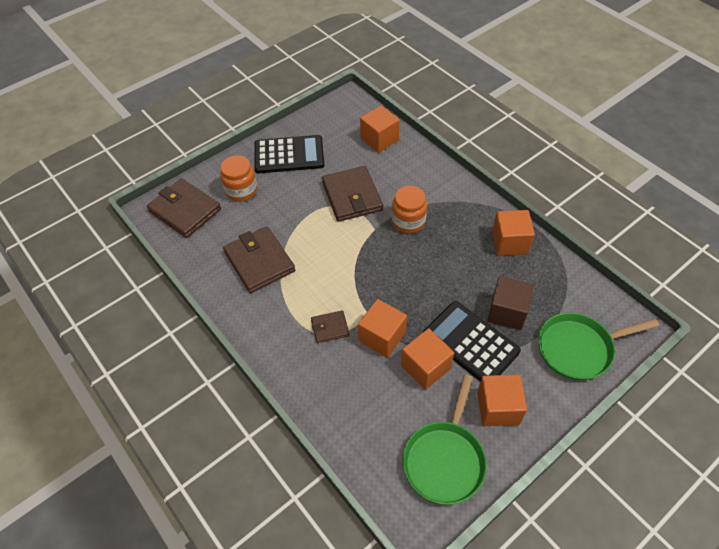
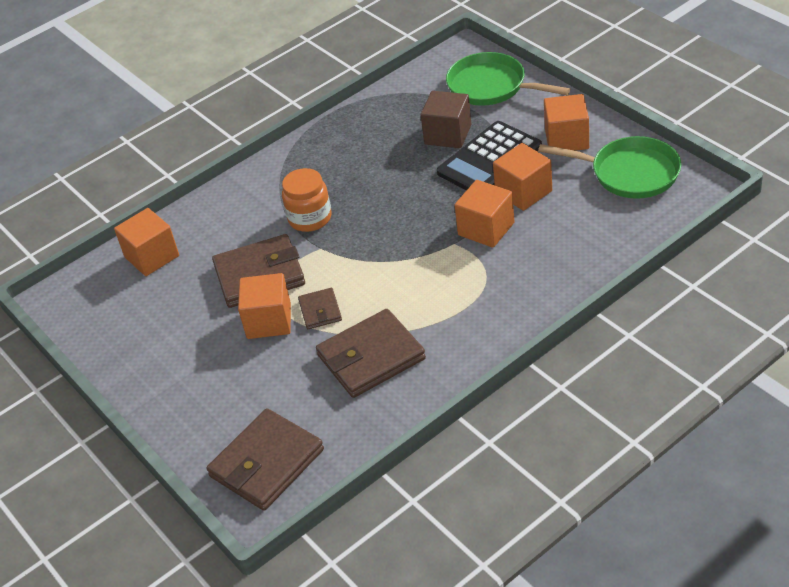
camera: 85 degrees left, 10 degrees down
(241, 191) = (233, 399): orange jar -> none
(289, 155) = (165, 353): black calculator -> none
(330, 328) = (476, 275): brown wallet -> brown wallet (320, 311)
(509, 242) = (349, 133): orange cube -> orange cube (269, 321)
(578, 348) = (491, 86): green pan -> green pan turned 135 degrees clockwise

